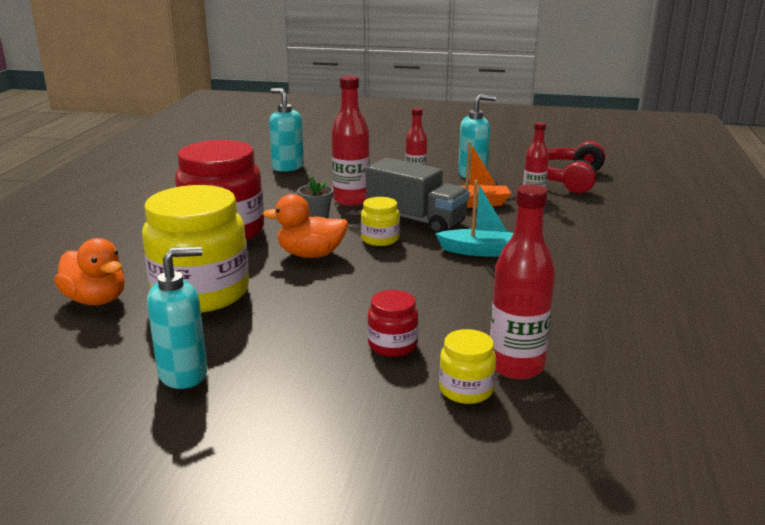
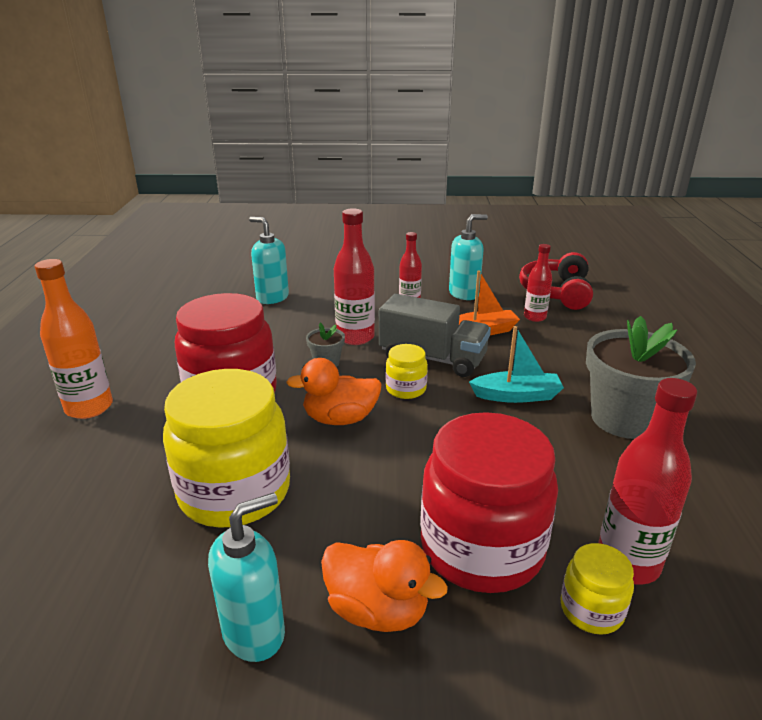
camera: 10 degrees left, 5 degrees up
(96, 300) = (110, 518): orange duck -> orange duck (377, 610)
(101, 231) = (89, 407): none -> orange bottle
(392, 345) = (482, 548): red jar -> red jar, size x2.18
(575, 275) = (624, 419): none -> grey flower pot

